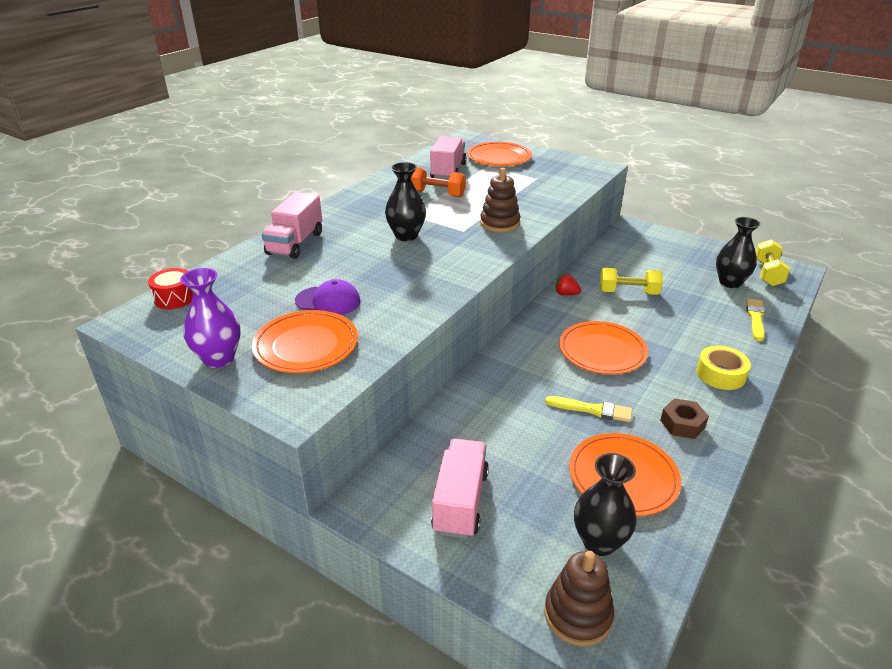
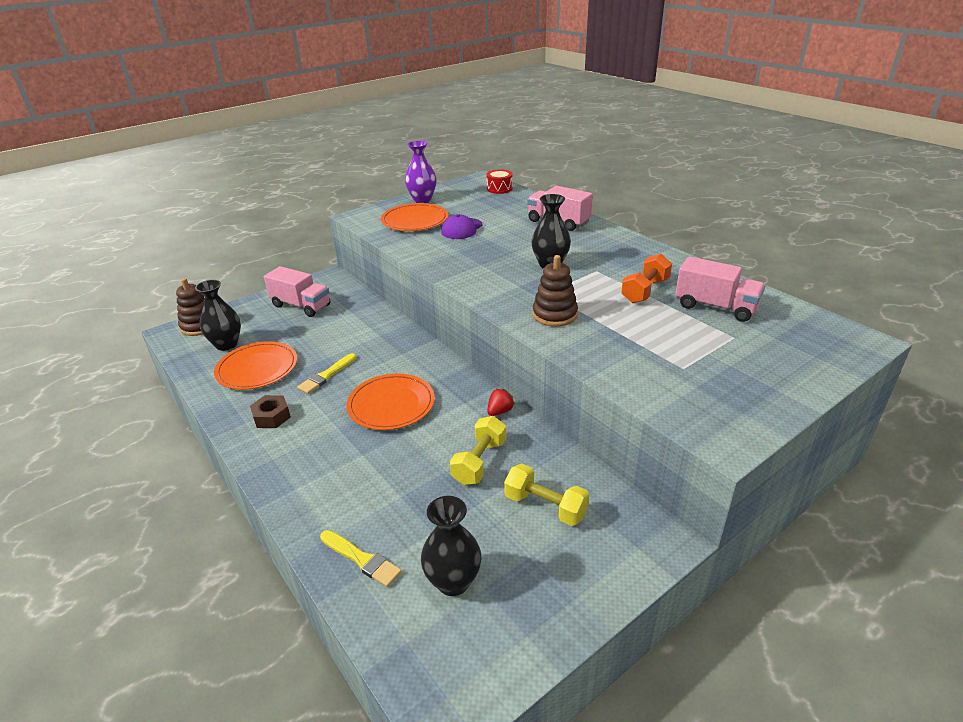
camera: 110 degrees right, 0 degrees up
(499, 157) = (769, 353): orange plate -> none
(720, 374) = (302, 471): yellow tape -> none
(767, 273) = (455, 654): yellow dumbbell -> yellow dumbbell (545, 506)

